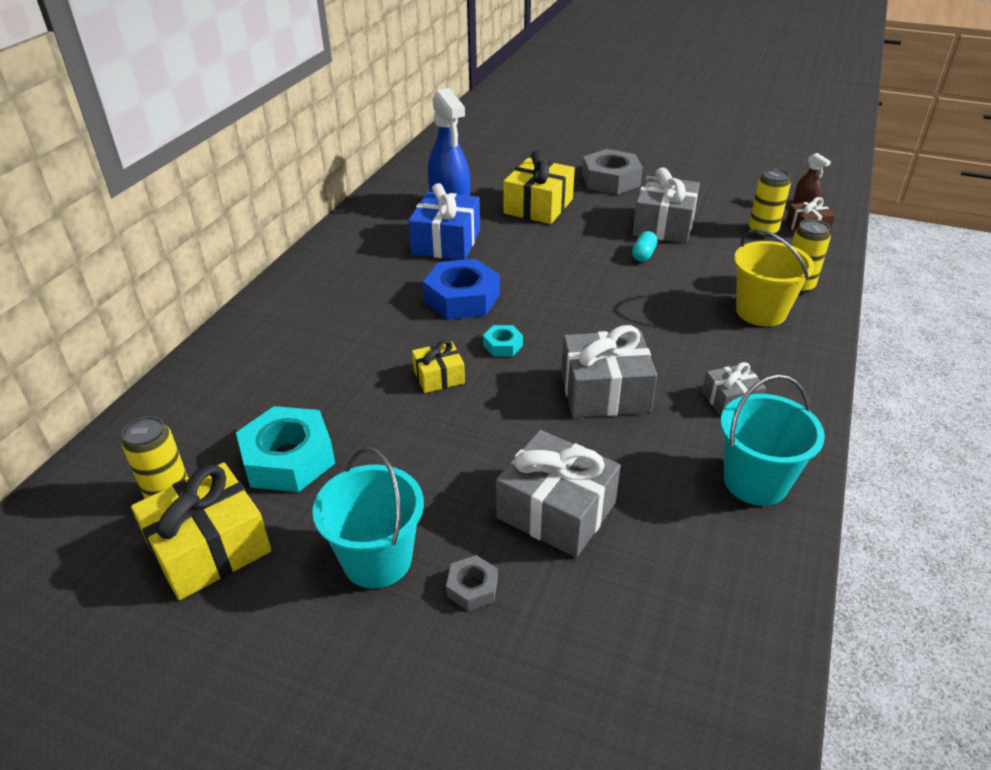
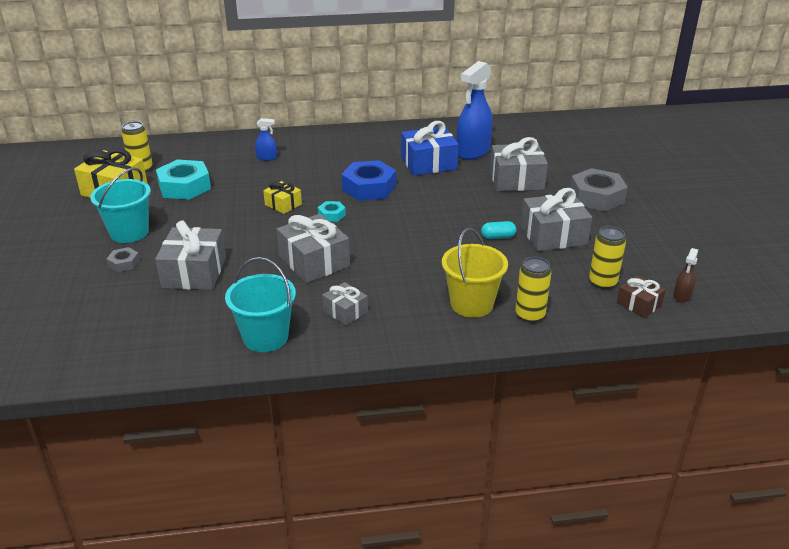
camera: 60 degrees right, 5 degrees down
(290, 354) = (267, 158): none -> blue spray bottle
(538, 206) = (516, 180): yellow gift -> grey gift

